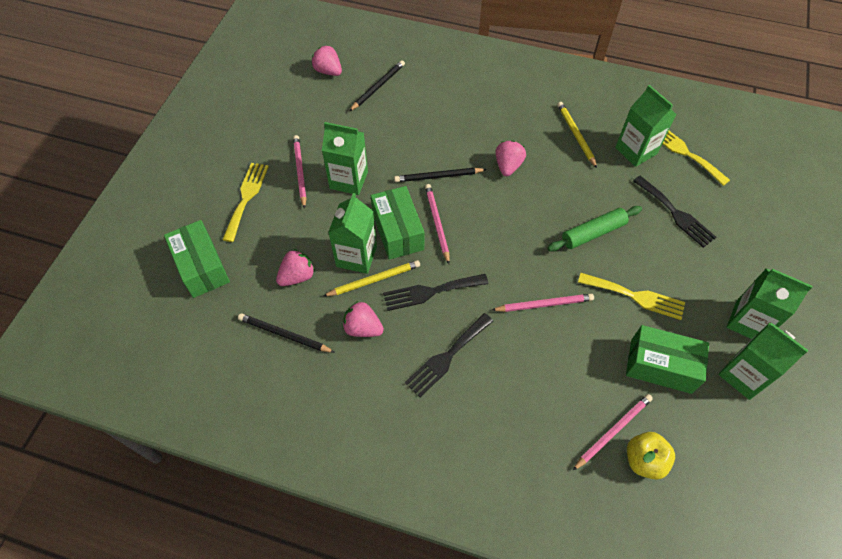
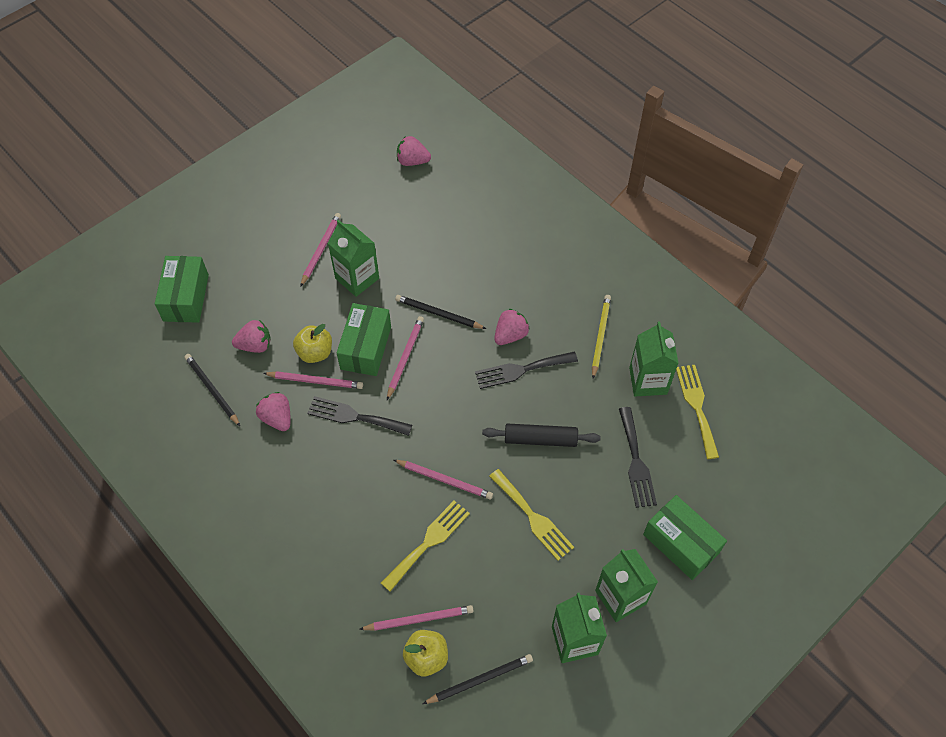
camera: 30 degrees right, 0 degrees up
(246, 198) = (260, 252): yellow fork -> yellow fork (428, 542)
(328, 71) = (412, 161): pink strawberry -> pink strawberry turned 60 degrees counterclockwise
(356, 256) = (315, 352): green carton -> yellow apple
(374, 280) = (315, 381): yellow pencil -> pink pencil
(378, 87) = (447, 198): black pencil -> black pencil (480, 679)
(447, 357) = (328, 480): black fork -> black fork (521, 370)
(593, 233) = (540, 439): green rolling pin -> black rolling pin
(660, 366) = (505, 590): green box -> green box (681, 543)

